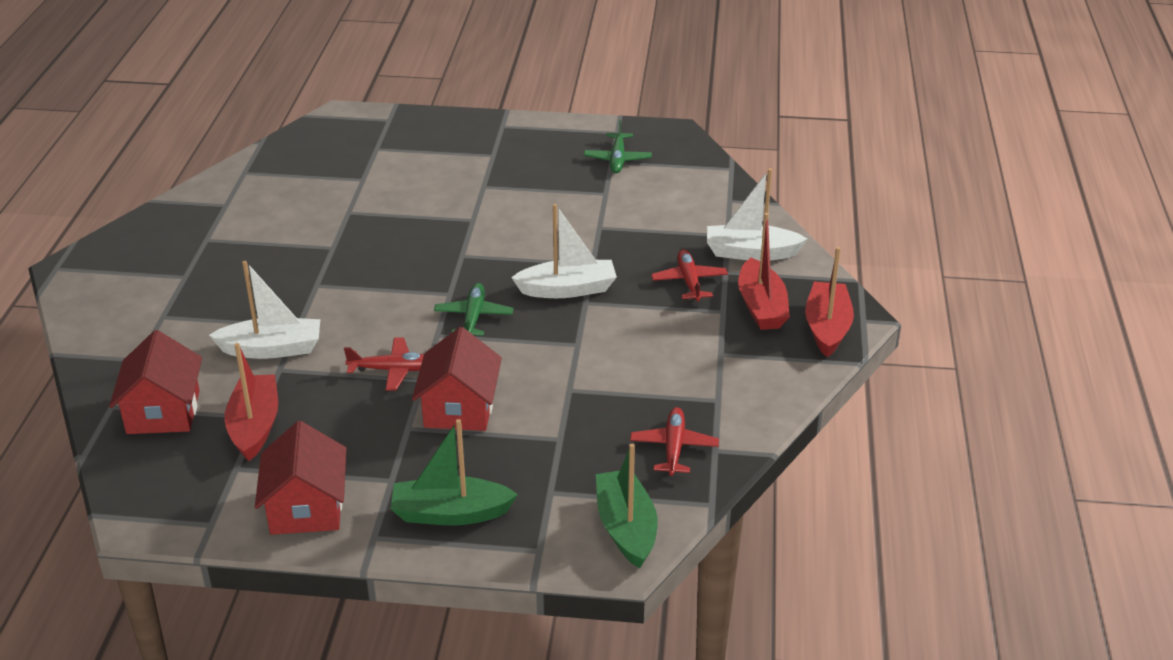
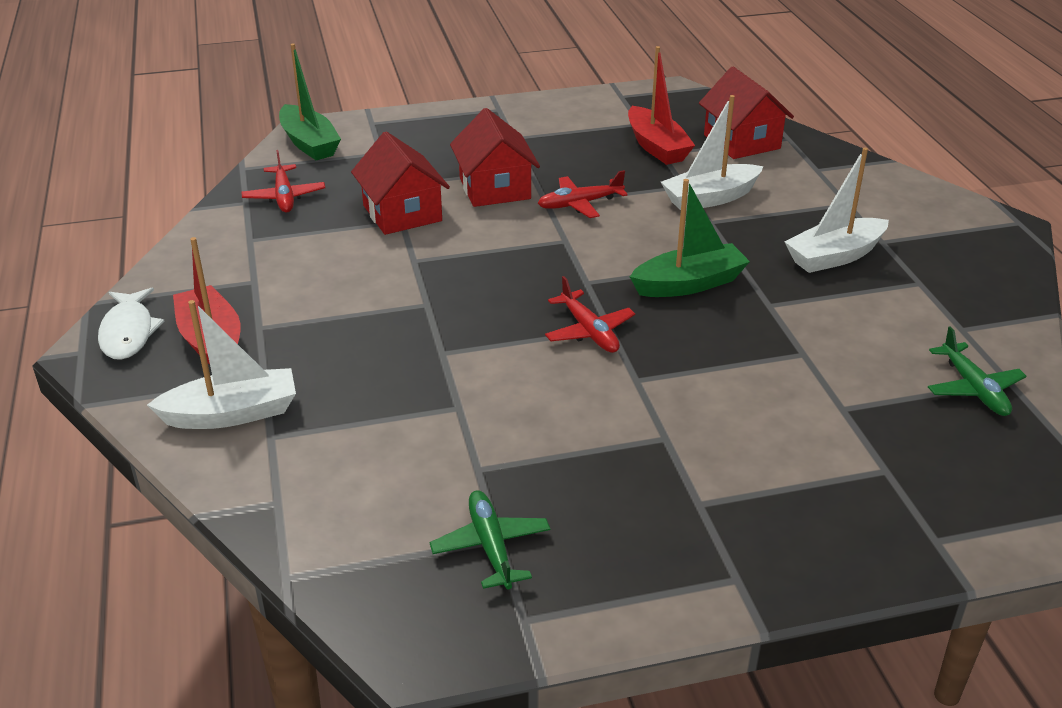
camera: 160 degrees right, 0 degrees up
(306, 508) = (562, 113): red house -> red house (402, 213)
(450, 513) = (451, 128): green boat -> green boat (689, 284)
(473, 317) = (541, 263): green plane -> green plane (973, 388)
(567, 289) = (455, 313): white boat -> white boat (834, 256)
(689, 282) = (309, 354): red plane -> red plane (589, 331)
(827, 328) = (128, 332): red boat -> white fish

